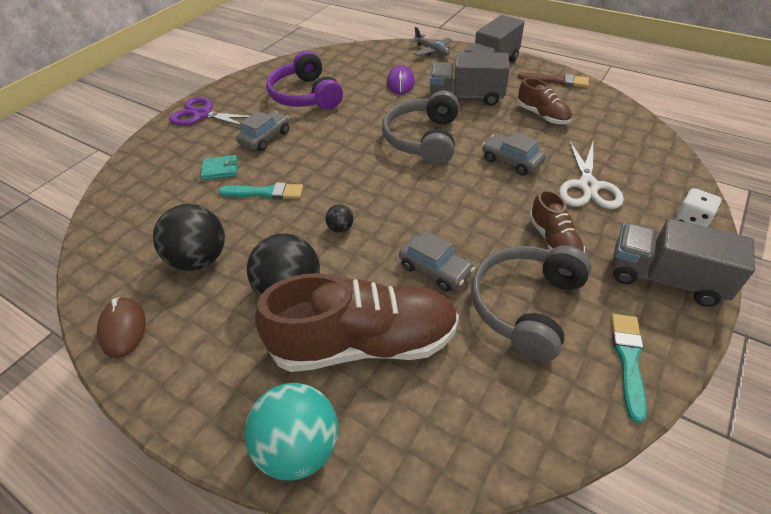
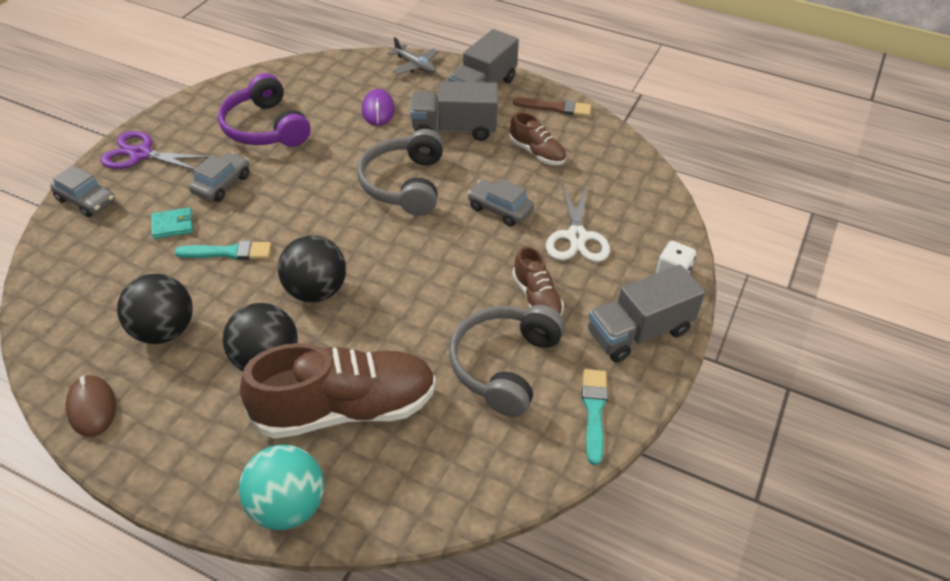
camera: 10 degrees left, 0 degrees up
(341, 228) = (316, 291): black ball -> black ball, size x2.22
(435, 269) = (416, 332): grey car -> grey car (86, 200)
(665, 278) = (639, 332): grey truck -> grey truck turned 45 degrees counterclockwise

